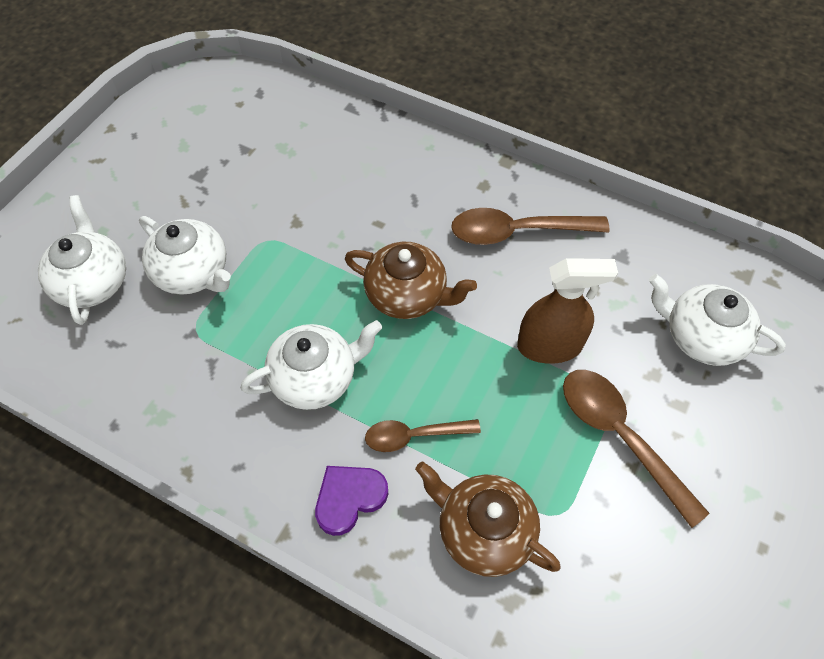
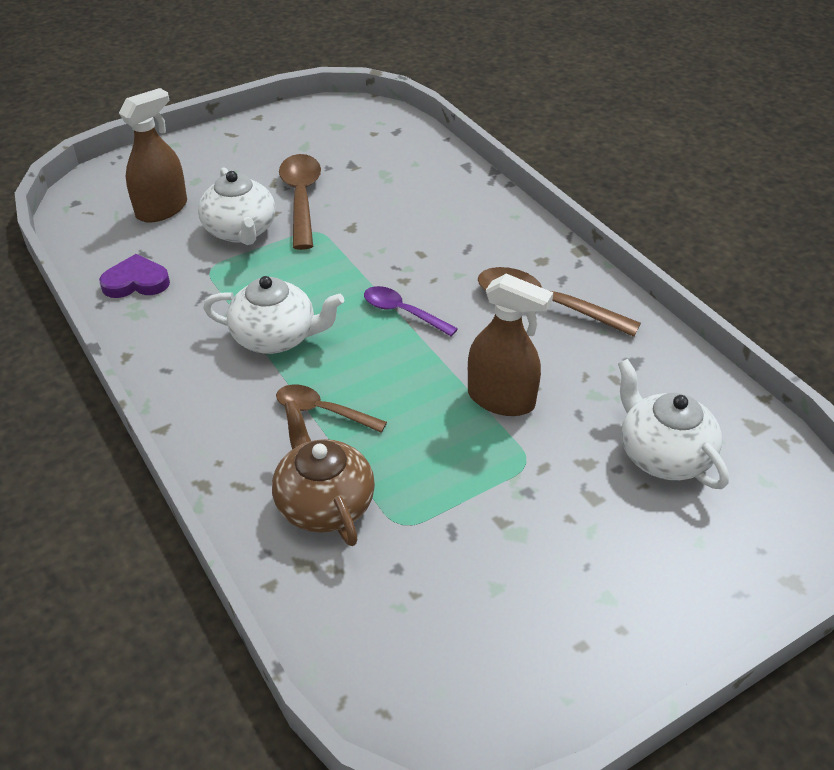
camera: 30 degrees right, 15 degrees down
(93, 282) = (162, 209): white teapot -> brown spray bottle
(349, 498) = (232, 429): purple heart -> purple heart (136, 282)
(407, 295) = (402, 312): brown teapot -> purple spoon
(619, 436) = (510, 493): brown spoon -> brown spoon (301, 199)

